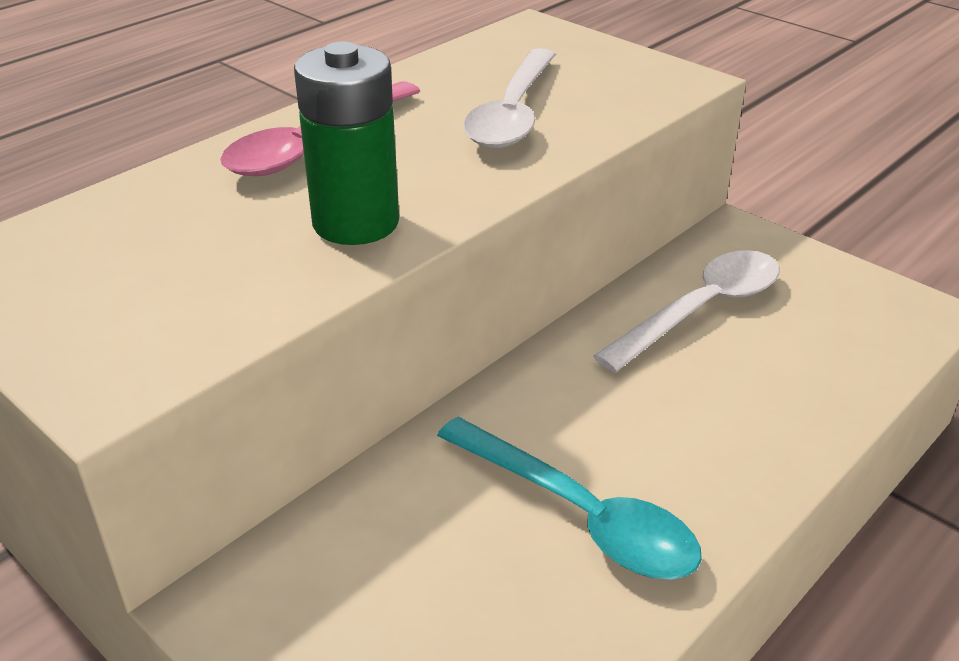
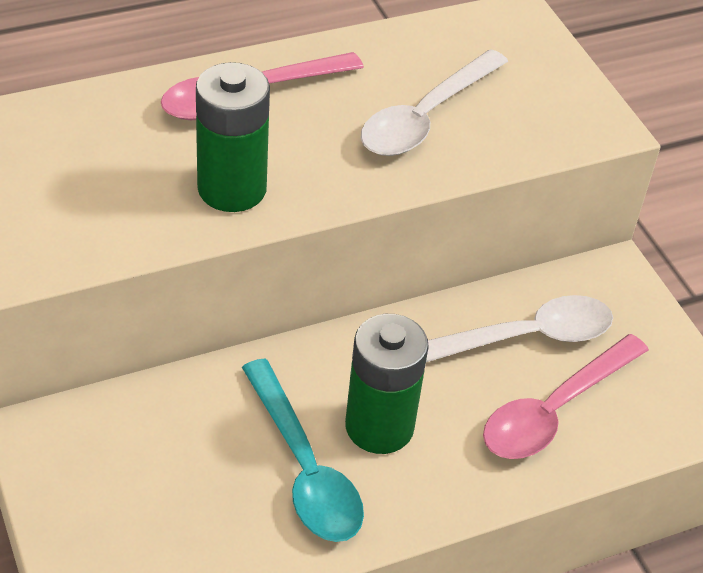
camera: 20 degrees right, 10 degrees up
(628, 440) = (379, 426): none -> green battery
(785, 360) = (554, 409): none -> pink spoon

